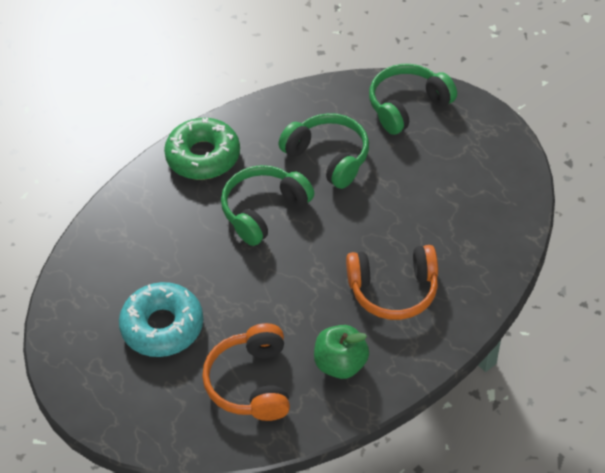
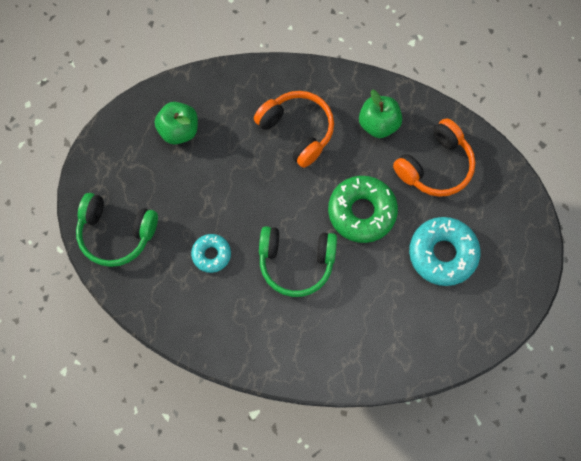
camera: 130 degrees left, 20 degrees up
(203, 156) = (279, 348): green donut -> green donut (362, 212)
(328, 157) = (211, 254): green headphones -> turquoise donut
(473, 199) = (179, 130): none -> green apple

